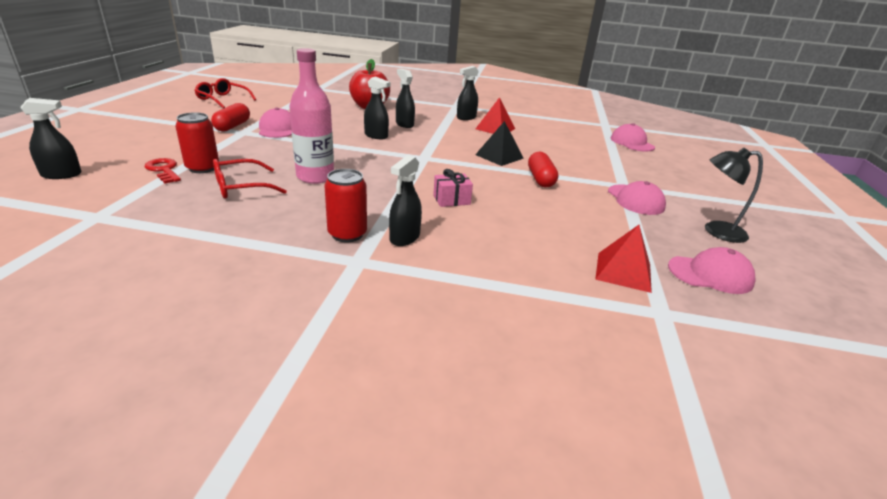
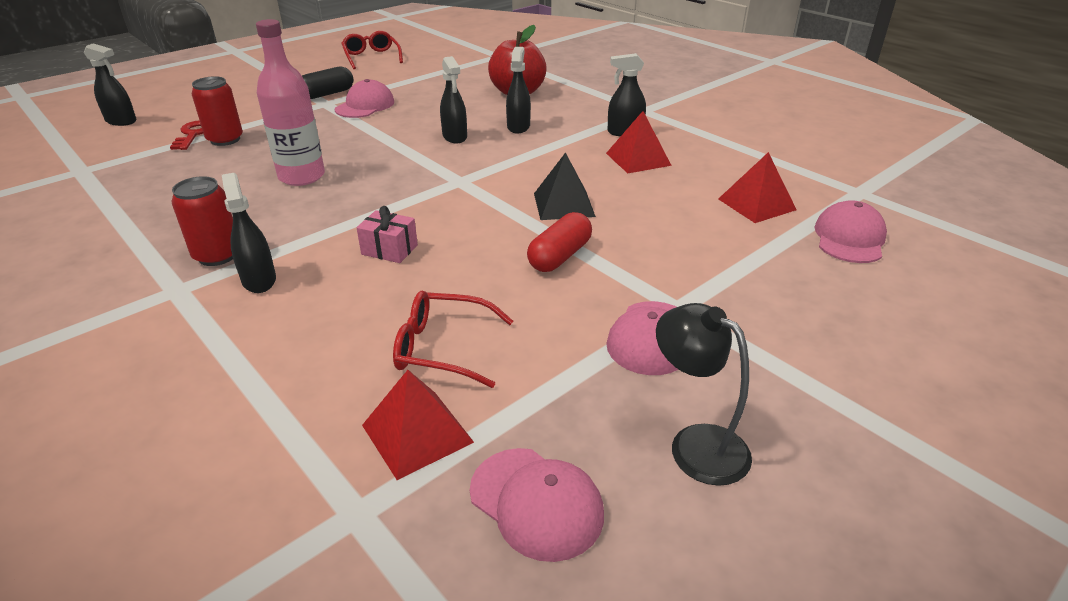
camera: 40 degrees right, 5 degrees up
(232, 126) = (327, 94): red capsule -> black capsule
(242, 187) = (221, 170): red glasses -> red glasses (443, 348)
(404, 238) = (259, 280): black spray bottle -> black spray bottle turned 90 degrees clockwise
(578, 137) = (756, 204): none -> red pyramid

